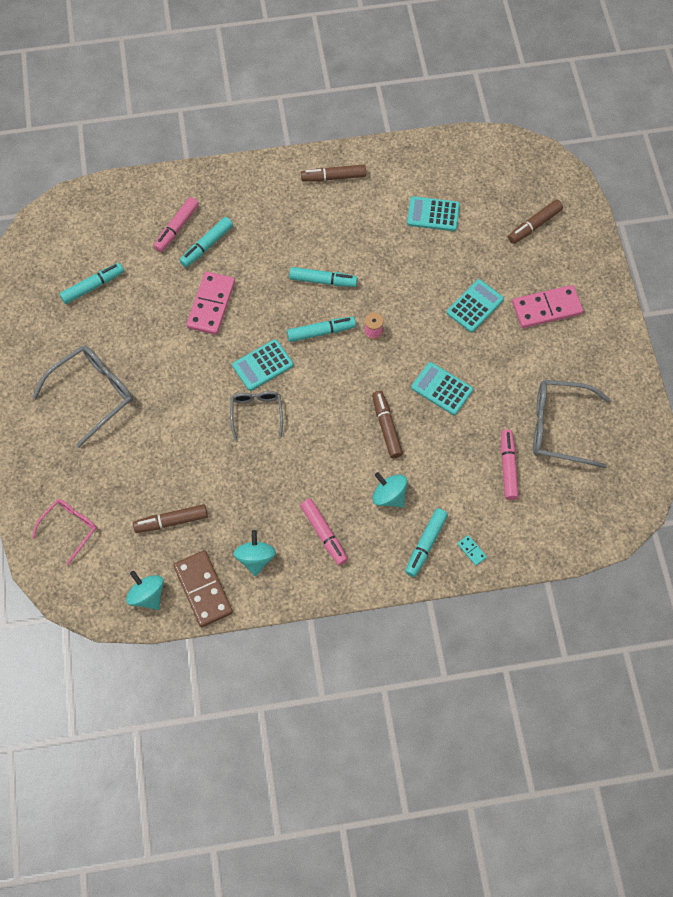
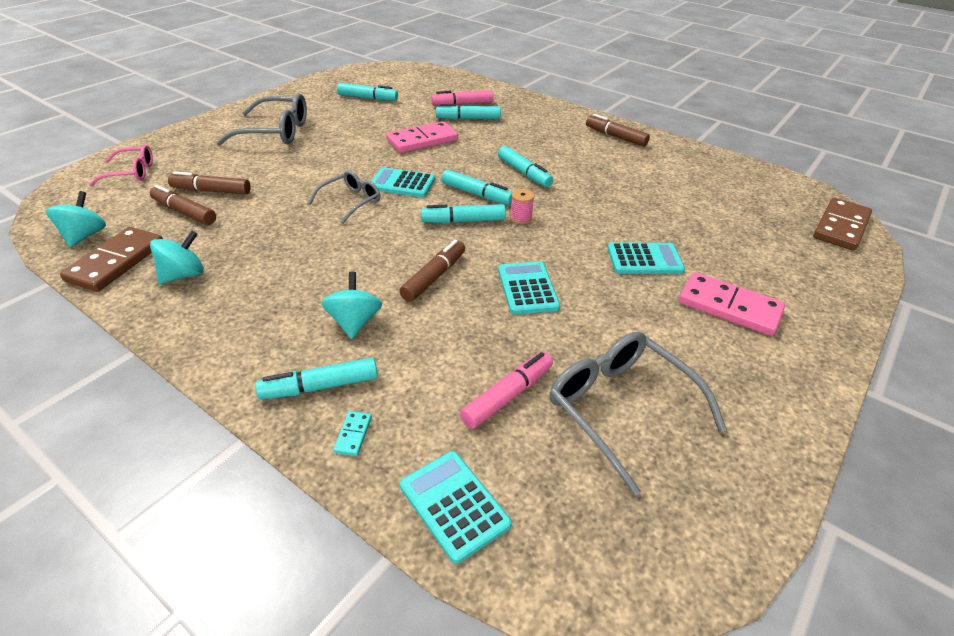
camera: 45 degrees right, 25 degrees down
(324, 534) = (257, 302): pink marker -> none
(344, 366) = (463, 221): none -> turquoise marker
(433, 214) = (679, 191): turquoise calculator -> turquoise calculator (454, 505)
(534, 225) = (784, 248): brown marker -> brown marker (211, 191)
(547, 173) = (840, 227): none -> brown domino

